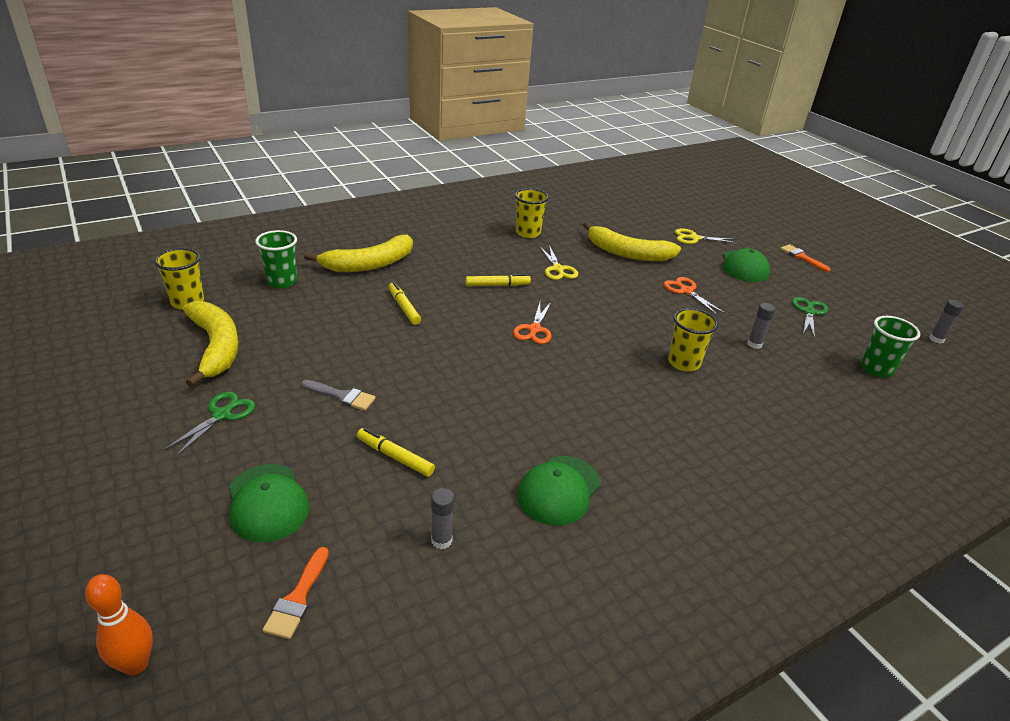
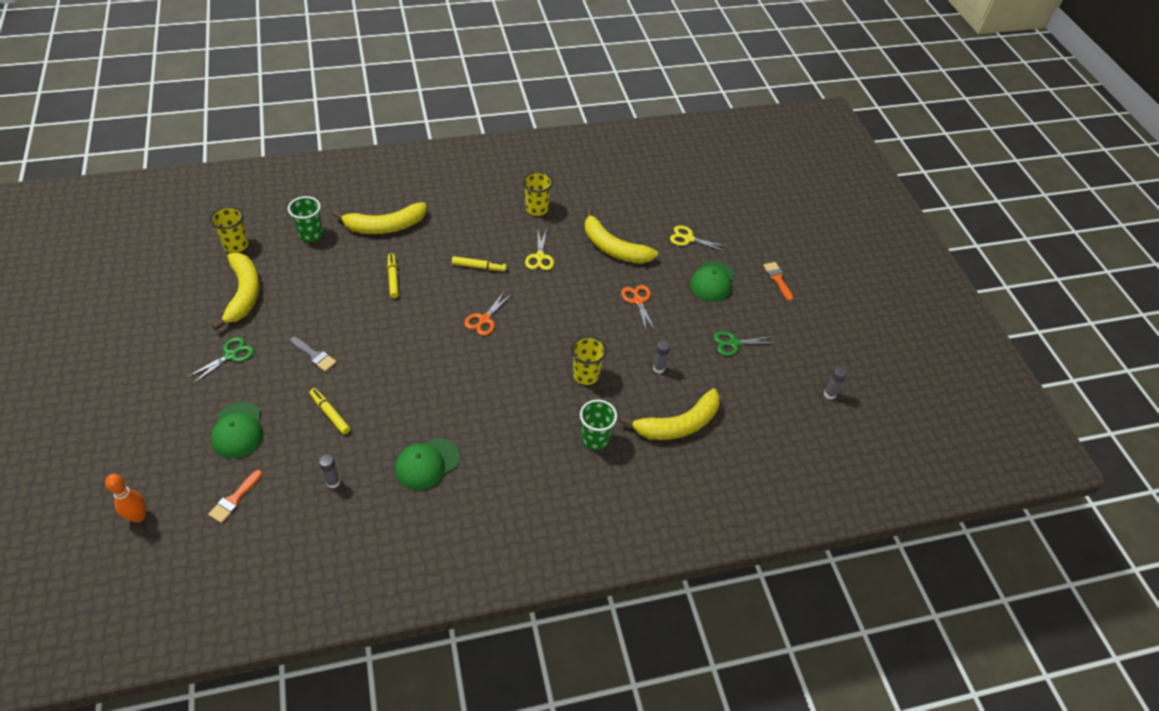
camera: 15 degrees right, 15 degrees up
(809, 312) = (734, 343): green scissors -> green scissors turned 135 degrees counterclockwise
(818, 391) = (678, 424): none -> yellow banana
(876, 369) = (747, 413): green cup -> green cup (595, 439)

